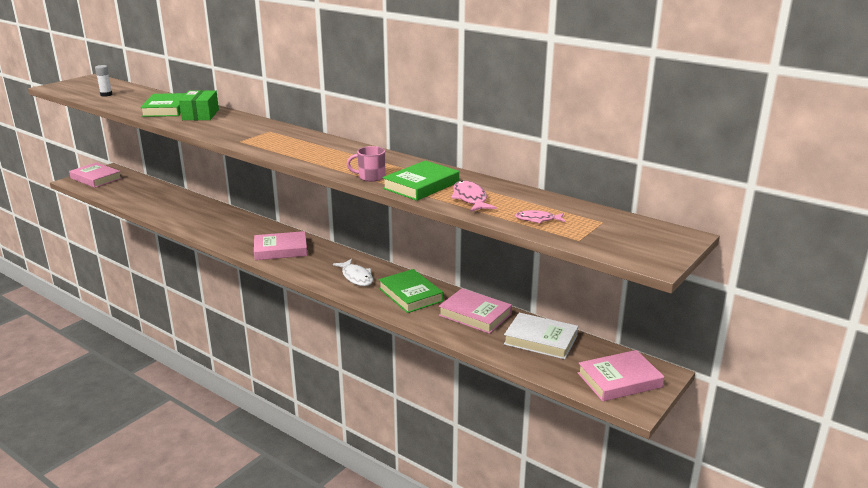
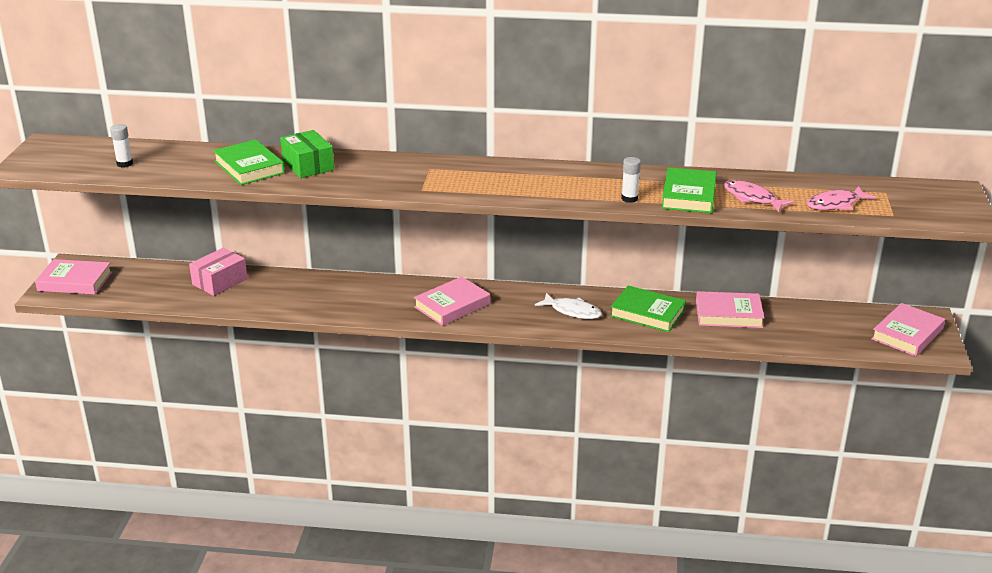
camera: 30 degrees left, 5 degrees up
(168, 198) = (220, 281): none -> pink box
(370, 177) = (629, 199): pink mug -> white glue stick
(537, 219) = (835, 204): pink fish -> pink fish, size x1.52
(540, 340) = (809, 320): white book -> none

